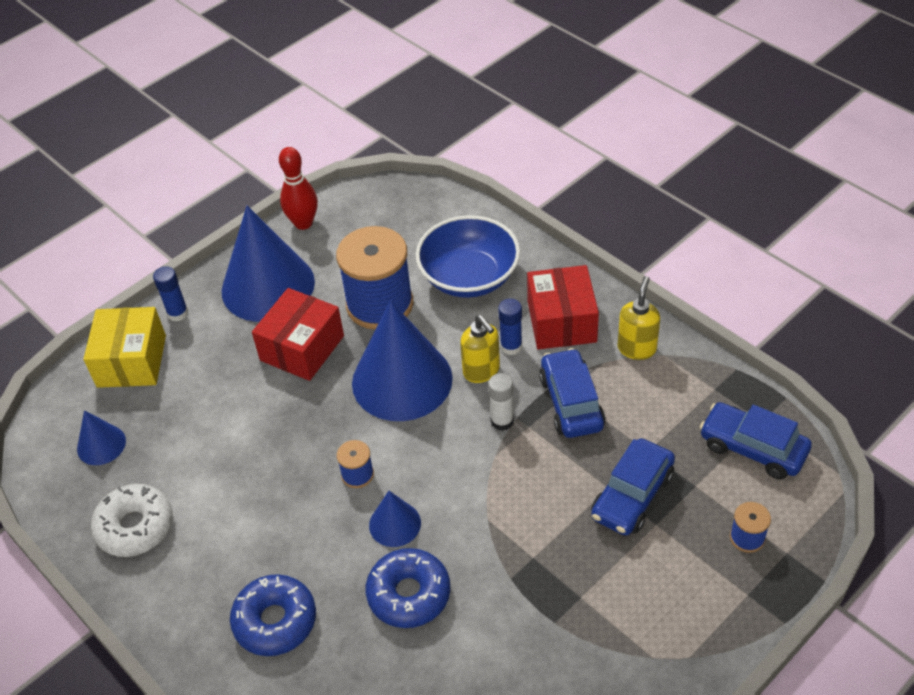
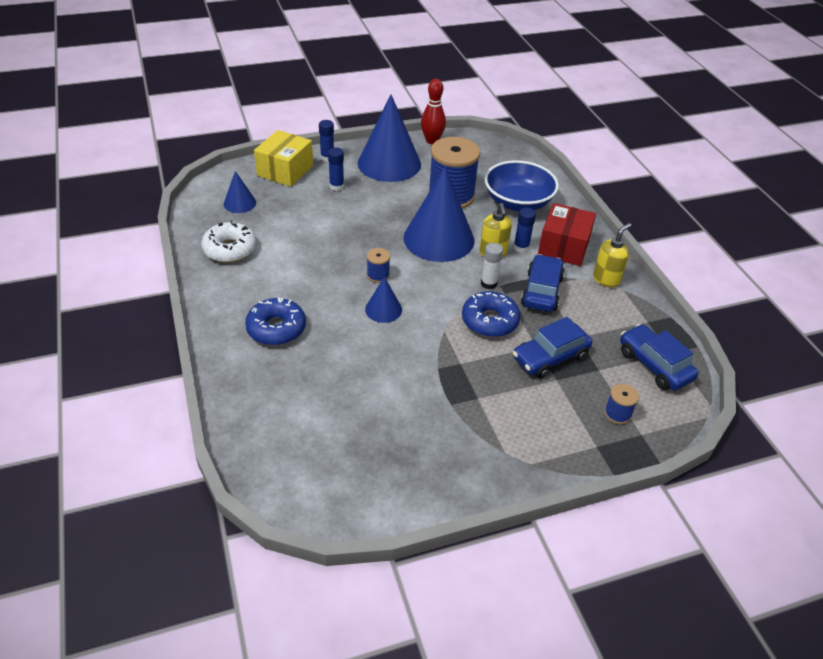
camera: 20 degrees right, 5 degrees down
(219, 356) = (336, 186): none -> blue glue stick
(302, 348) = (388, 200): red box -> none
(409, 594) = (367, 349): blue donut -> blue donut (489, 321)

